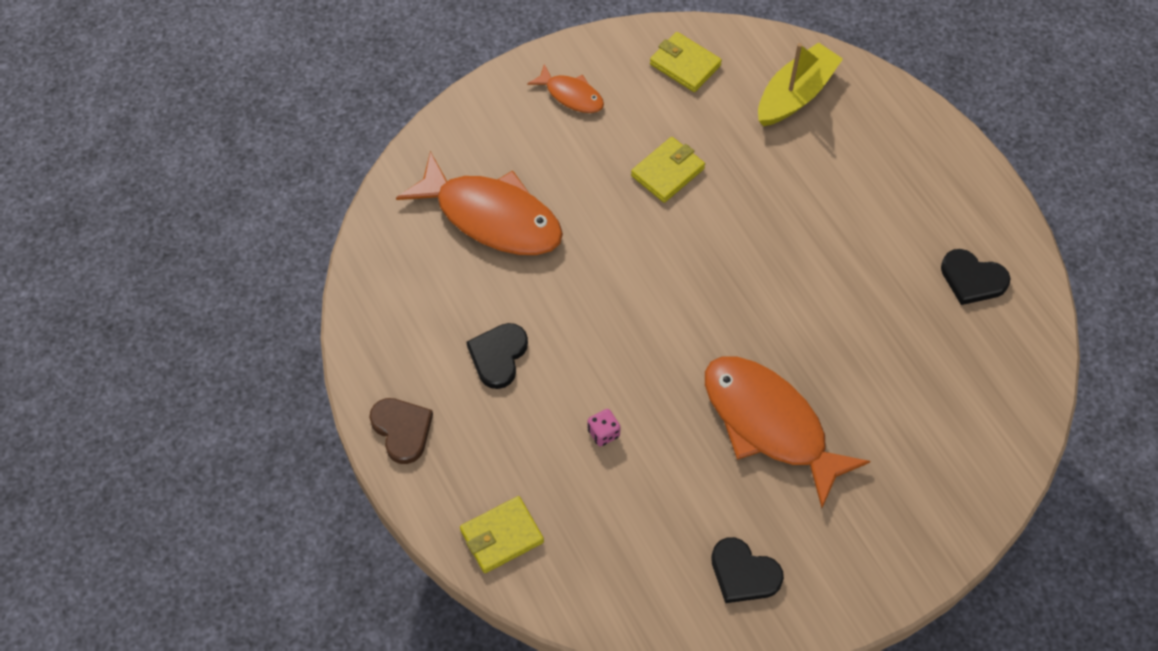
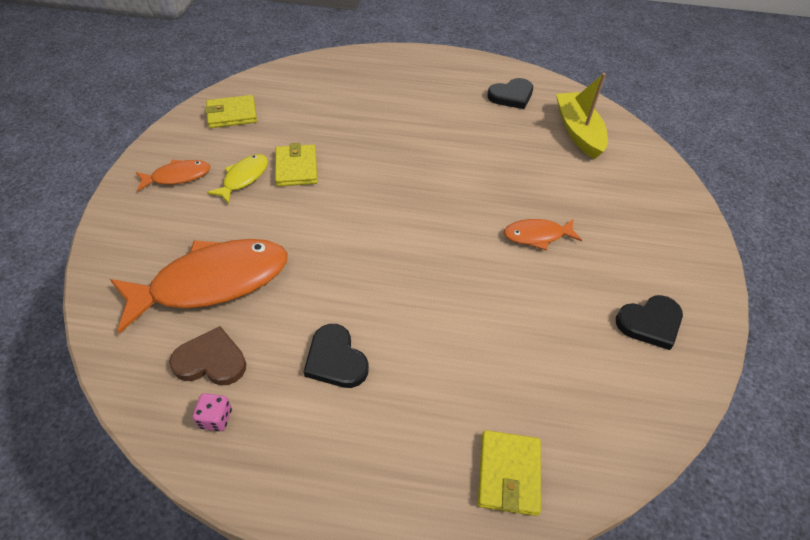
camera: 55 degrees left, 10 degrees down
(402, 430) = (335, 488): brown heart -> brown heart (211, 361)
(603, 433) = (467, 333): pink dice -> pink dice (216, 418)
(616, 143) = (243, 178): none -> yellow fish
(769, 424) = (537, 236): orange fish -> orange fish, size x0.49
(796, 94) = (314, 86): yellow boat -> yellow boat (578, 132)

